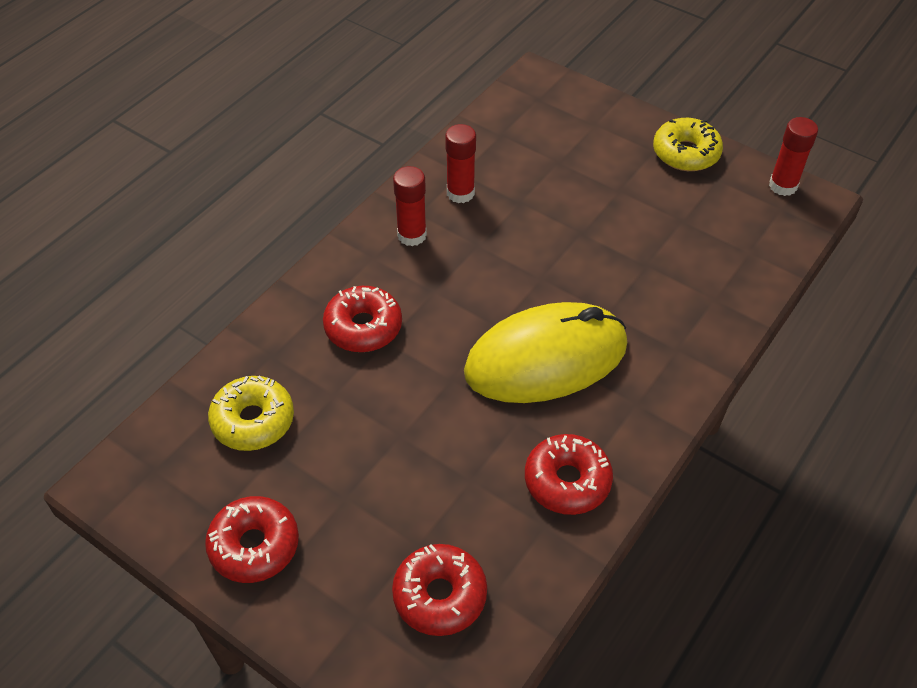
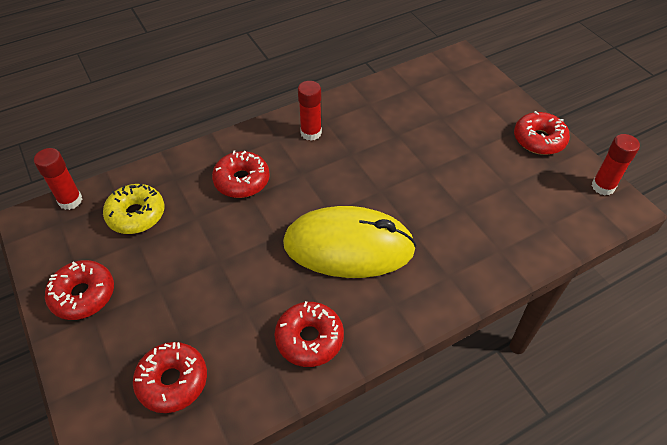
camera: 25 degrees right, 0 degrees up
(460, 193) = (360, 116): red glue stick -> red glue stick (70, 201)
(685, 153) = (539, 140): yellow donut -> red donut

